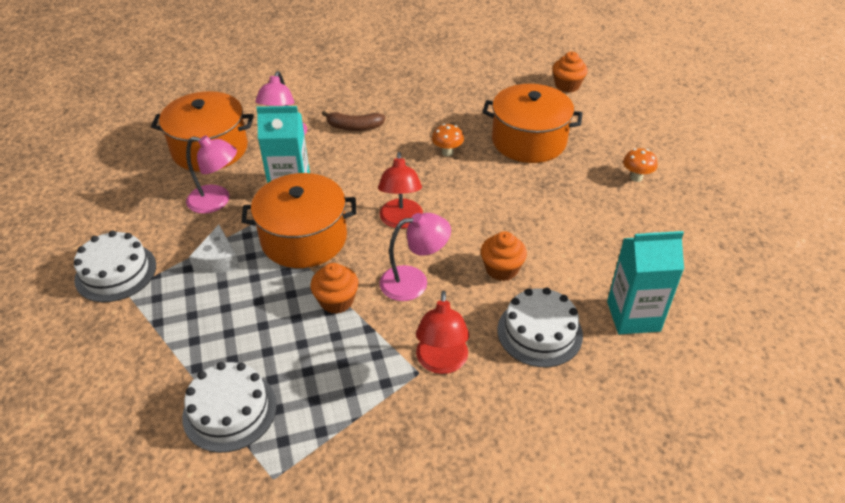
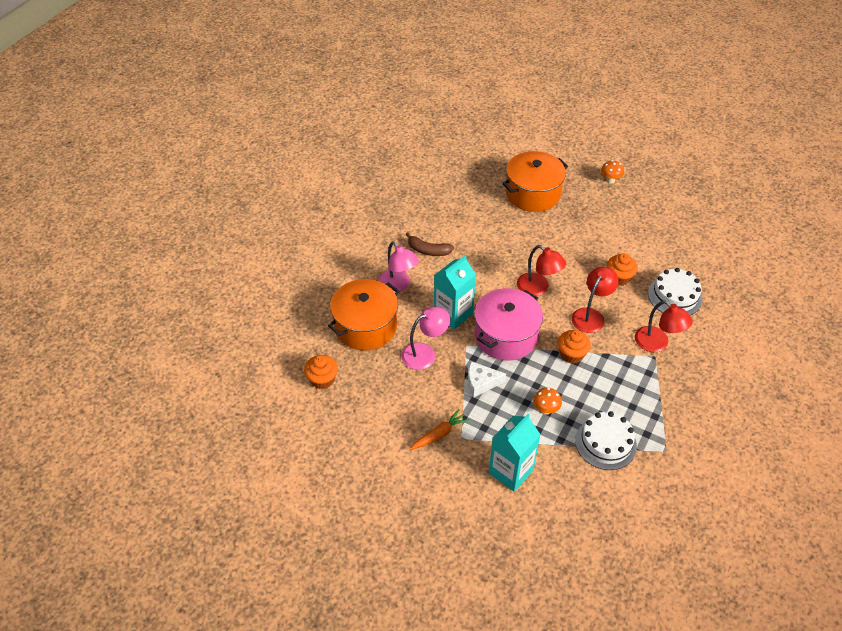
camera: 45 degrees left, 5 degrees up
(116, 272) = (439, 434): white cake -> orange carrot
(218, 259) = (481, 383): white cheese -> white cheese turned 135 degrees clockwise
(304, 238) = (506, 336): orange pot -> pink pot
(354, 127) = (428, 250): brown banana -> brown banana turned 60 degrees clockwise
(414, 282) = (591, 315): pink lamp -> red lamp
(447, 152) = (502, 230): orange mushroom -> orange mushroom (545, 410)
(567, 85) = (504, 142): orange cupcake -> orange cupcake (322, 379)
(633, 316) = (699, 258): turquoise carton -> turquoise carton (510, 471)

